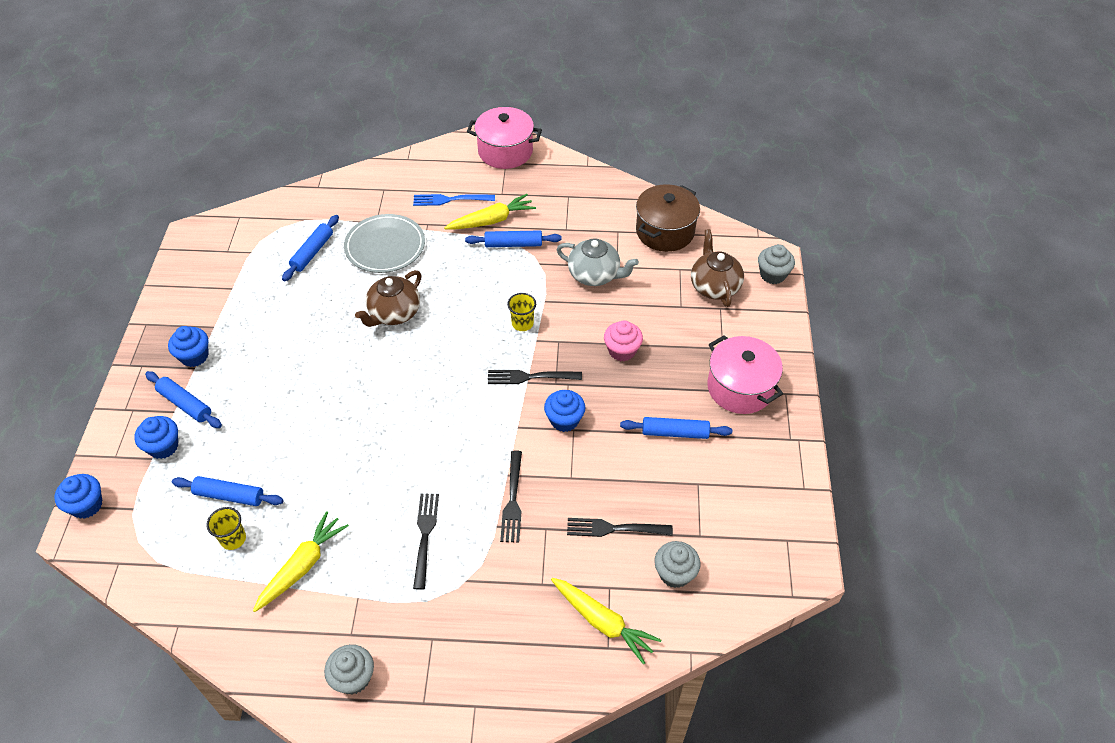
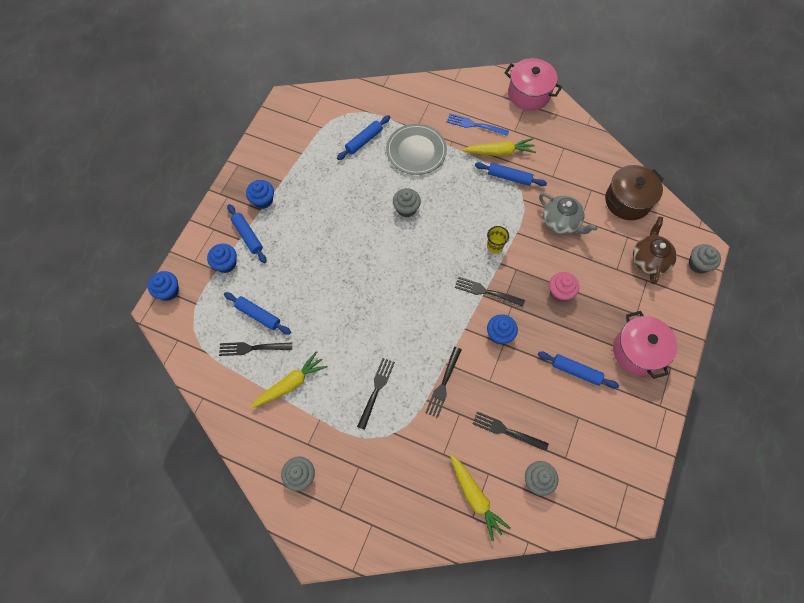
camera: 20 degrees right, 15 degrees up
(233, 539) = (252, 348): yellow cup -> black fork
(394, 313) = (406, 209): brown teapot -> grey cupcake

